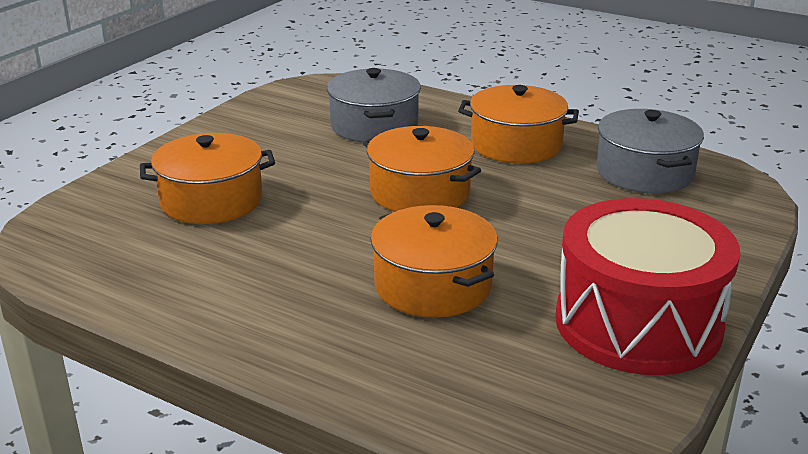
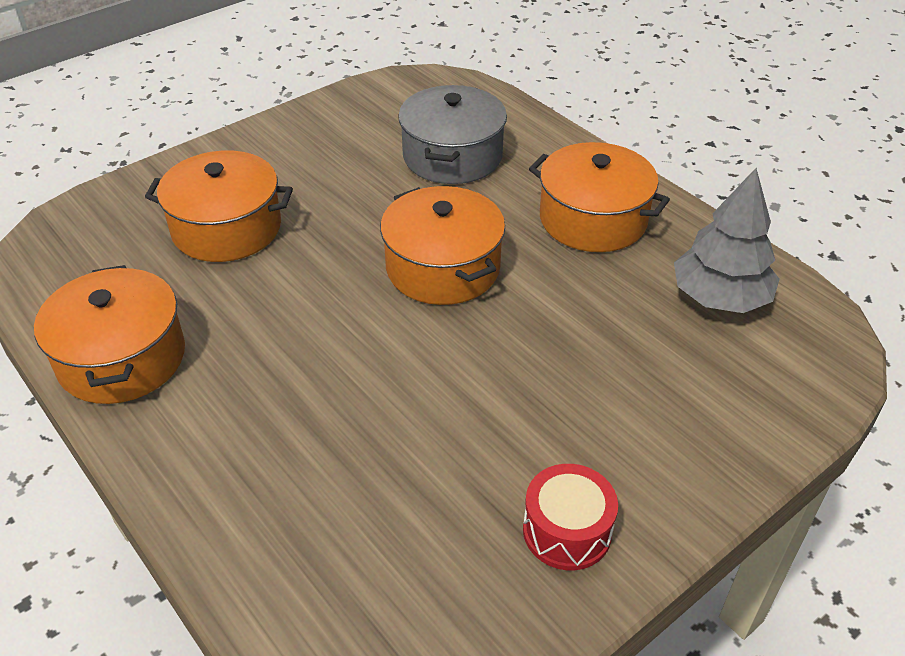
camera: 20 degrees right, 15 degrees up
(433, 285) = (376, 408): orange pot -> orange pot (121, 358)
(638, 323) = (567, 531): red drum -> red drum, size x0.45
(644, 172) = (720, 298): grey pot -> grey tree

